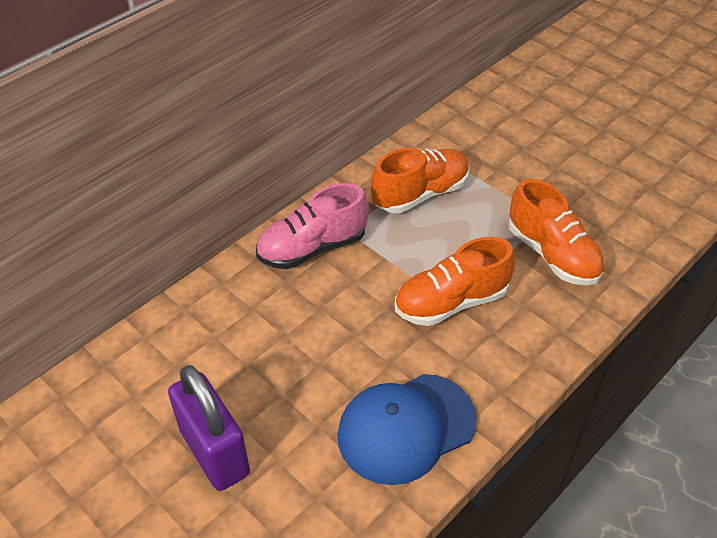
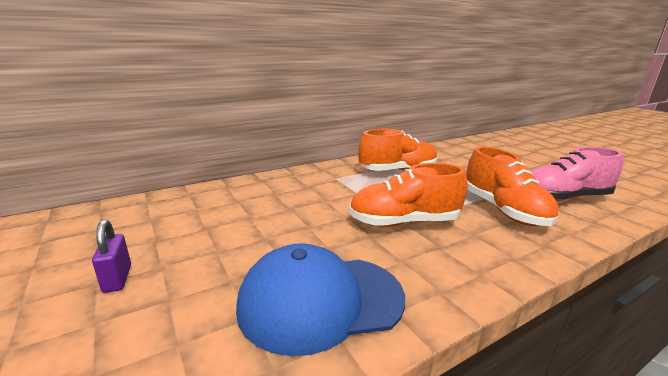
camera: 15 degrees right, 25 degrees down
(214, 452) = (117, 279): purple padlock -> purple padlock, size x0.47
(312, 248) = (305, 182): pink shoe -> pink shoe (563, 198)

